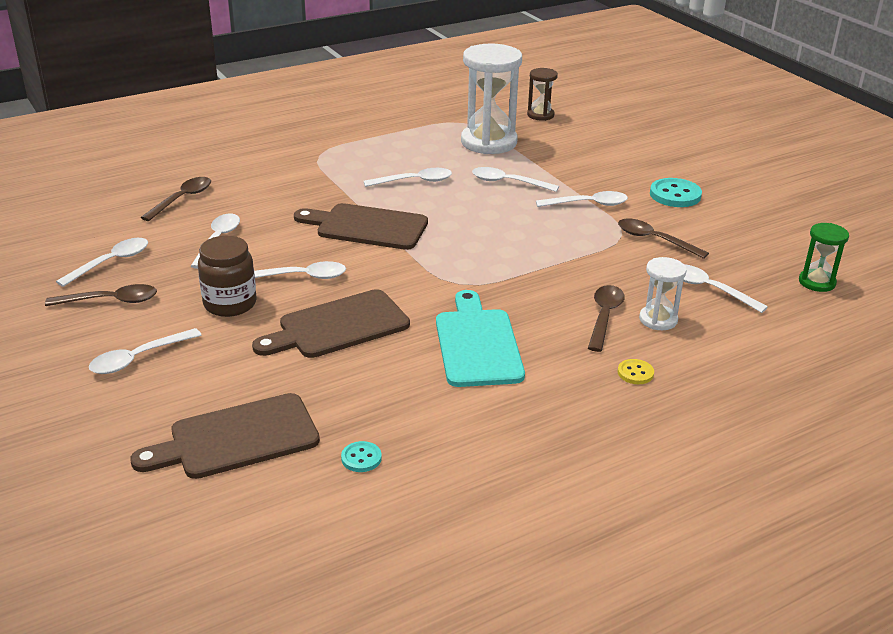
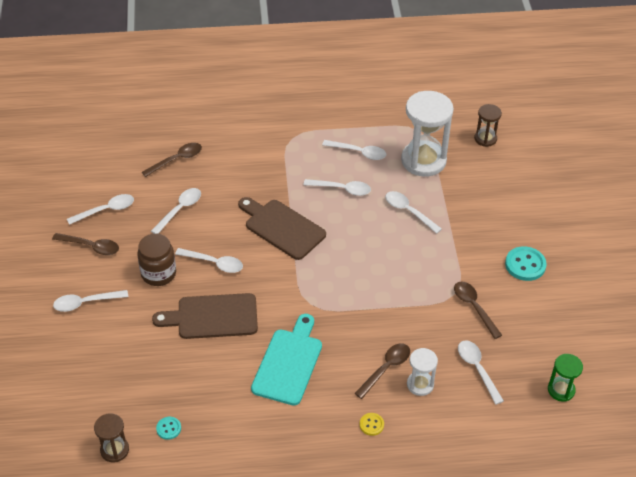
camera: 25 degrees right, 15 degrees up
(237, 438) = (110, 387): brown cutting board -> none
(294, 508) = (114, 450): none -> brown hourglass
(588, 204) = (451, 254): white spoon -> white spoon (358, 152)

